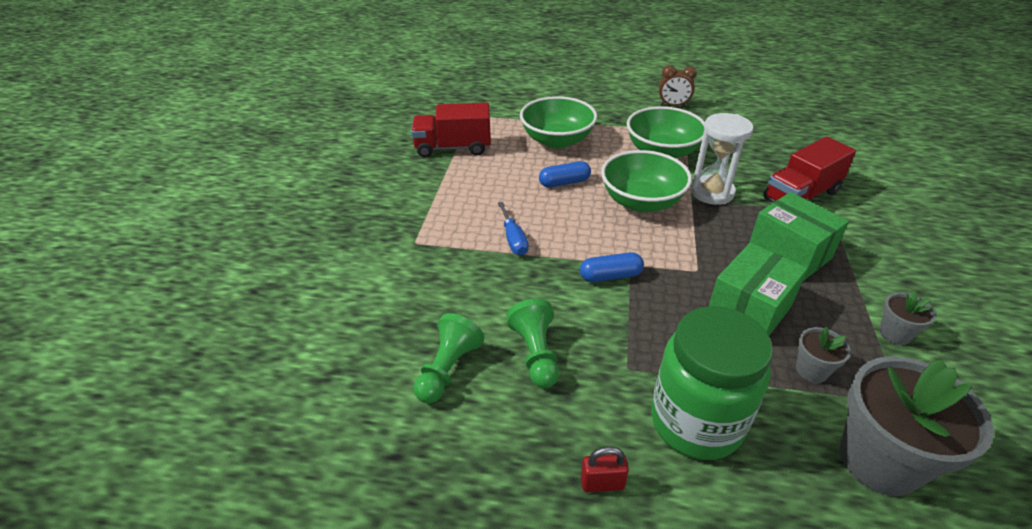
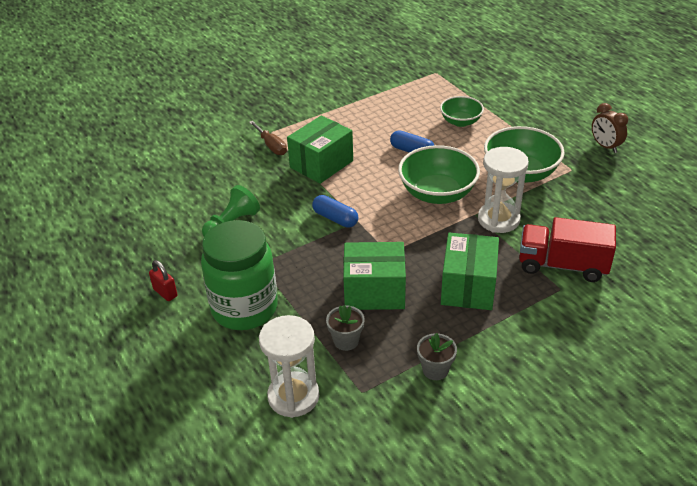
camera: 50 degrees right, 0 degrees up
(438, 254) = (271, 146): none -> brown screwdriver
(448, 369) = (186, 201): green pawn -> none
(453, 148) = (385, 88): red truck -> none
(513, 239) = (321, 164): blue screwdriver -> green box
(557, 140) = (460, 122): green bowl -> green bowl, size x0.60
(879, 460) = (293, 396): grey flower pot -> white hourglass

